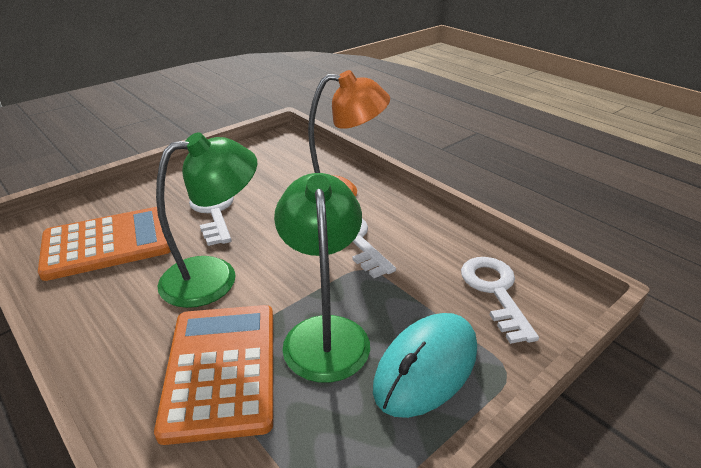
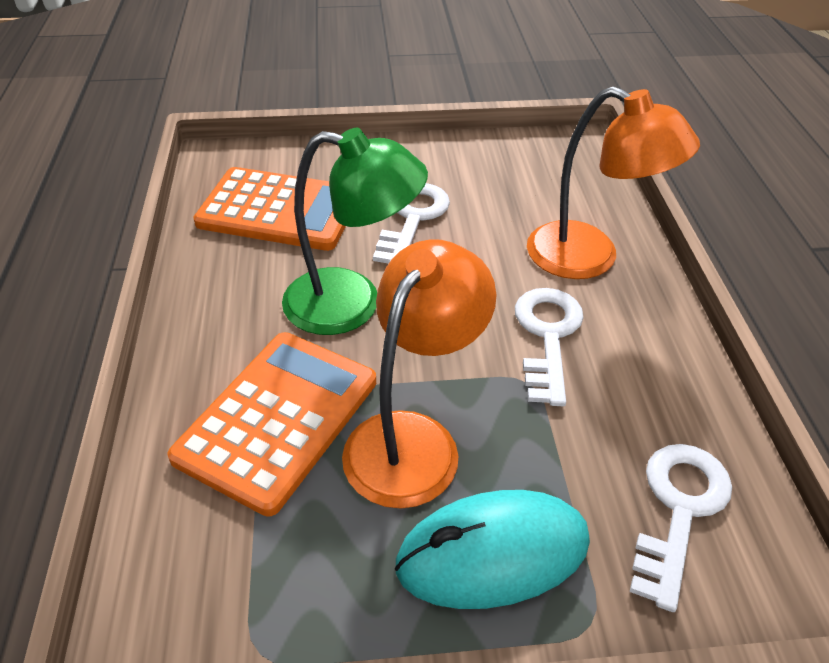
camera: 35 degrees right, 10 degrees up
(325, 333) = (413, 439): green lamp -> orange lamp

